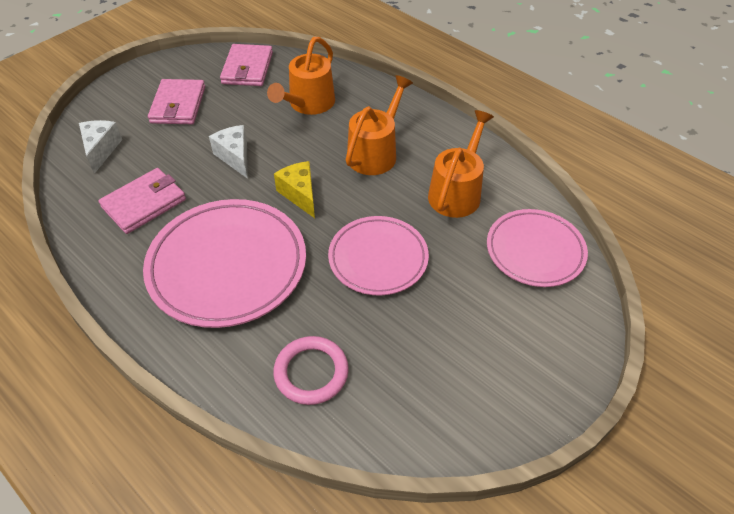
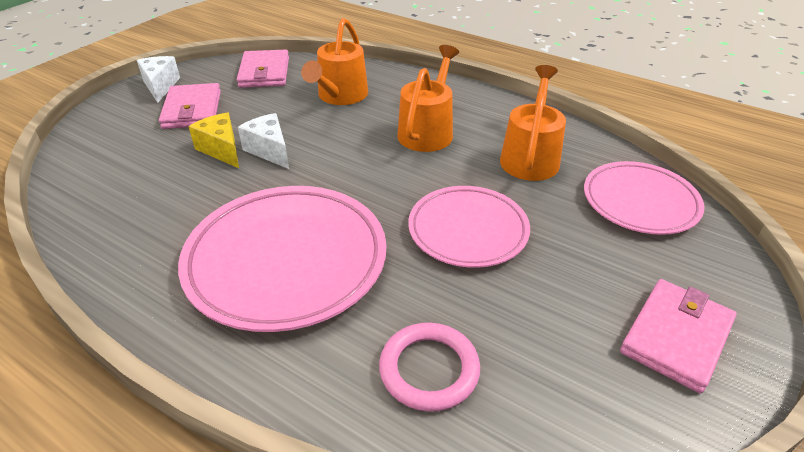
camera: 10 degrees left, 10 degrees down
(101, 150) = (105, 159): white cheese -> white cheese (160, 86)
(144, 203) = (167, 206): pink wallet -> pink wallet (676, 337)
(300, 194) = (355, 178): yellow cheese -> yellow cheese (221, 149)

